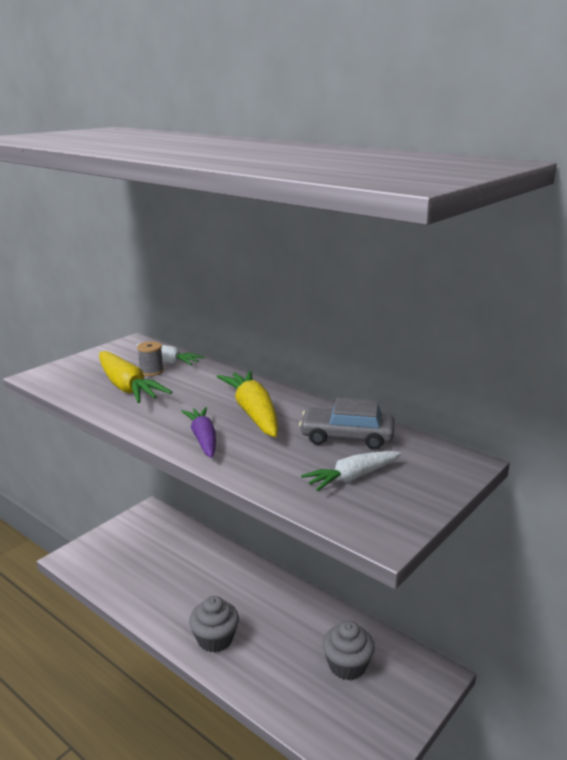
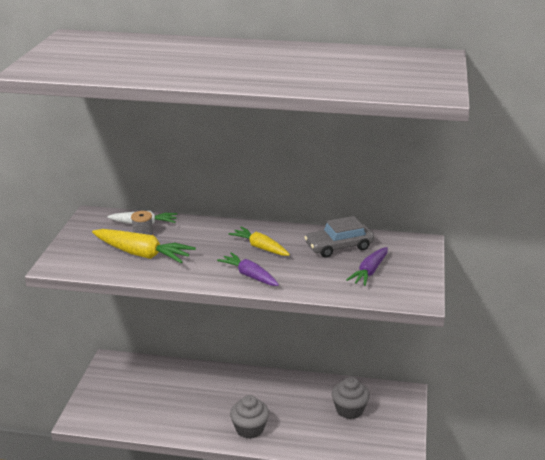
camera: 30 degrees left, 5 degrees up
(253, 413) = (260, 247): yellow carrot -> yellow carrot, size x0.66
(352, 477) = (369, 272): white carrot -> purple carrot

